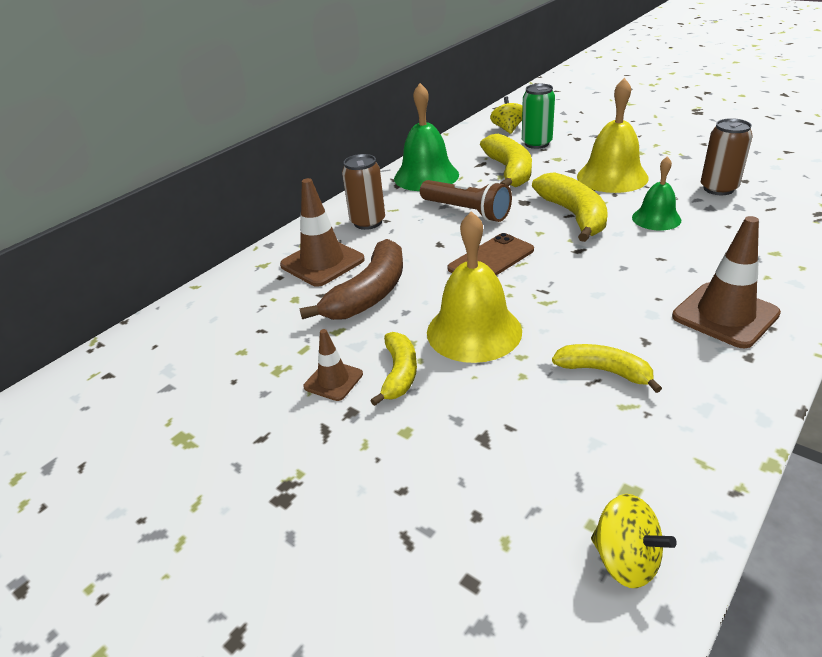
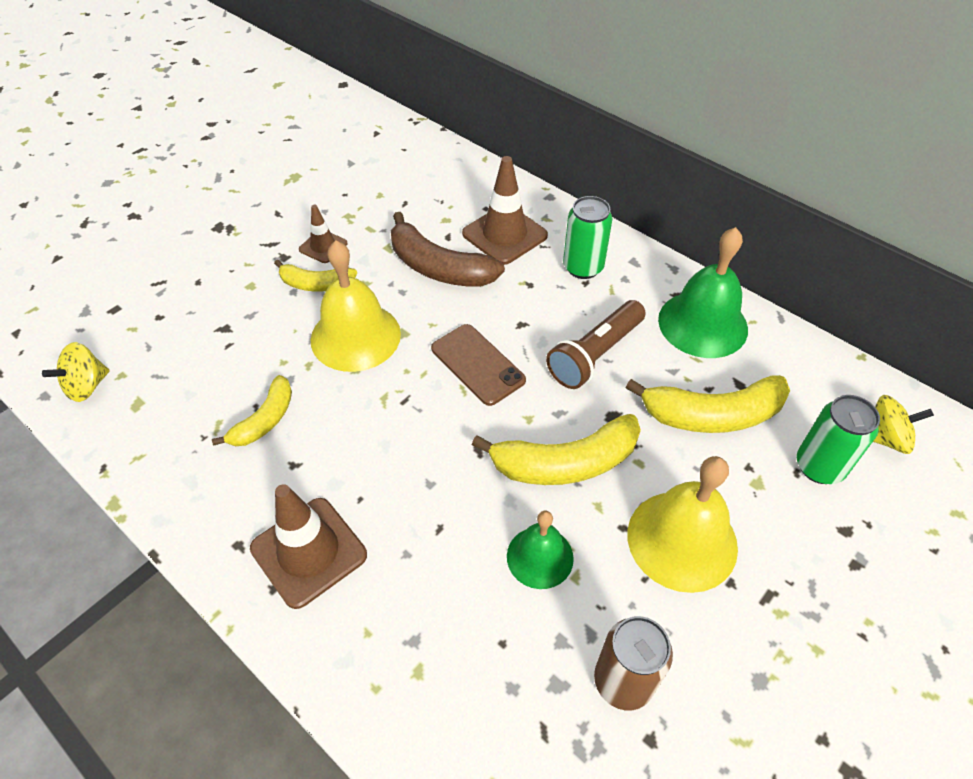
camera: 90 degrees right, 15 degrees up
(368, 222) = (583, 267): brown can -> green can

